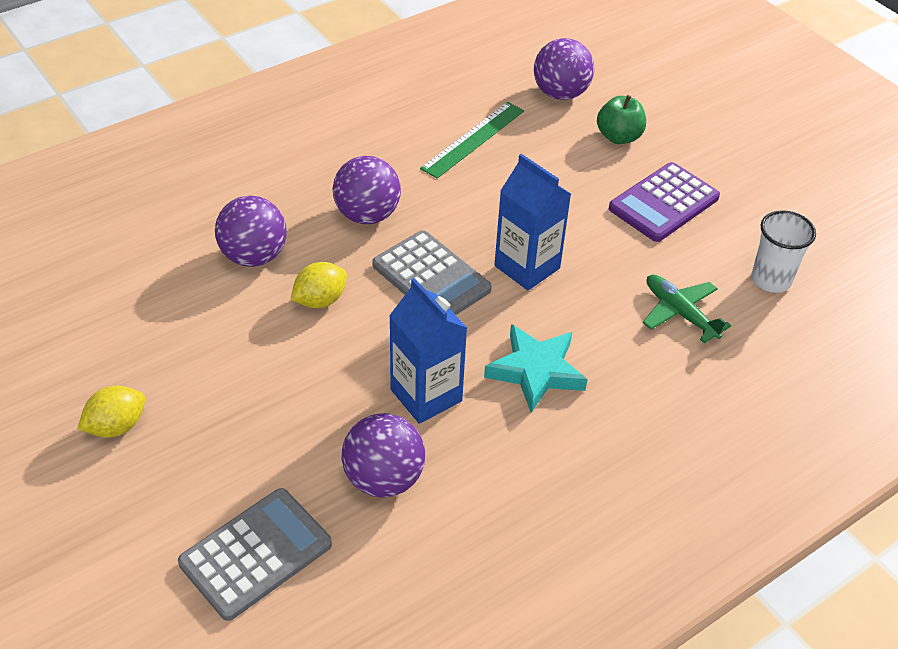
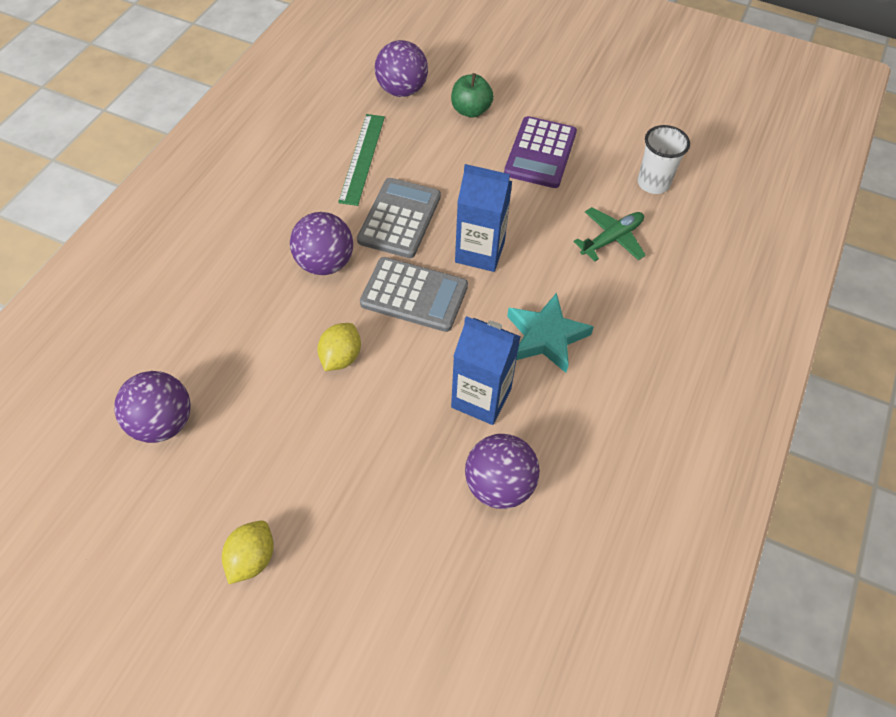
camera: 30 degrees left, 10 degrees up
(254, 256) = (257, 344): purple ball -> purple ball (163, 423)
(256, 554) = (448, 604): grey calculator -> grey calculator (399, 218)
(680, 313) = (612, 239): green plane -> green plane turned 120 degrees clockwise

